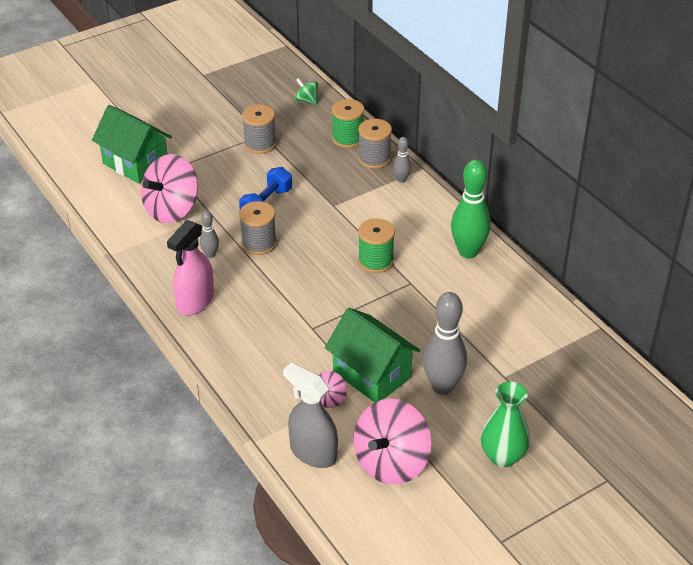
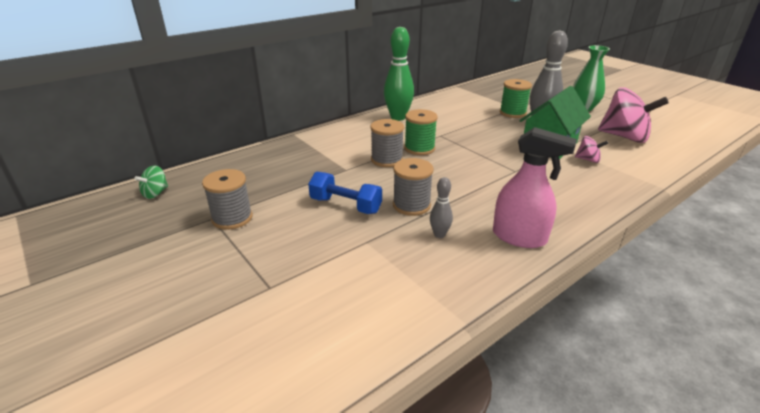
camera: 95 degrees left, 10 degrees down
(135, 163) = (249, 330): green house -> none
(172, 209) = (361, 275): pink spinning top -> none
(313, 452) = (647, 163): grey spray bottle -> none
(347, 138) = (238, 167): green spool -> green spool (512, 113)
(374, 158) = (275, 153): grey spool -> grey spool (387, 160)
(401, 180) = (309, 141): grey bowling pin -> none

